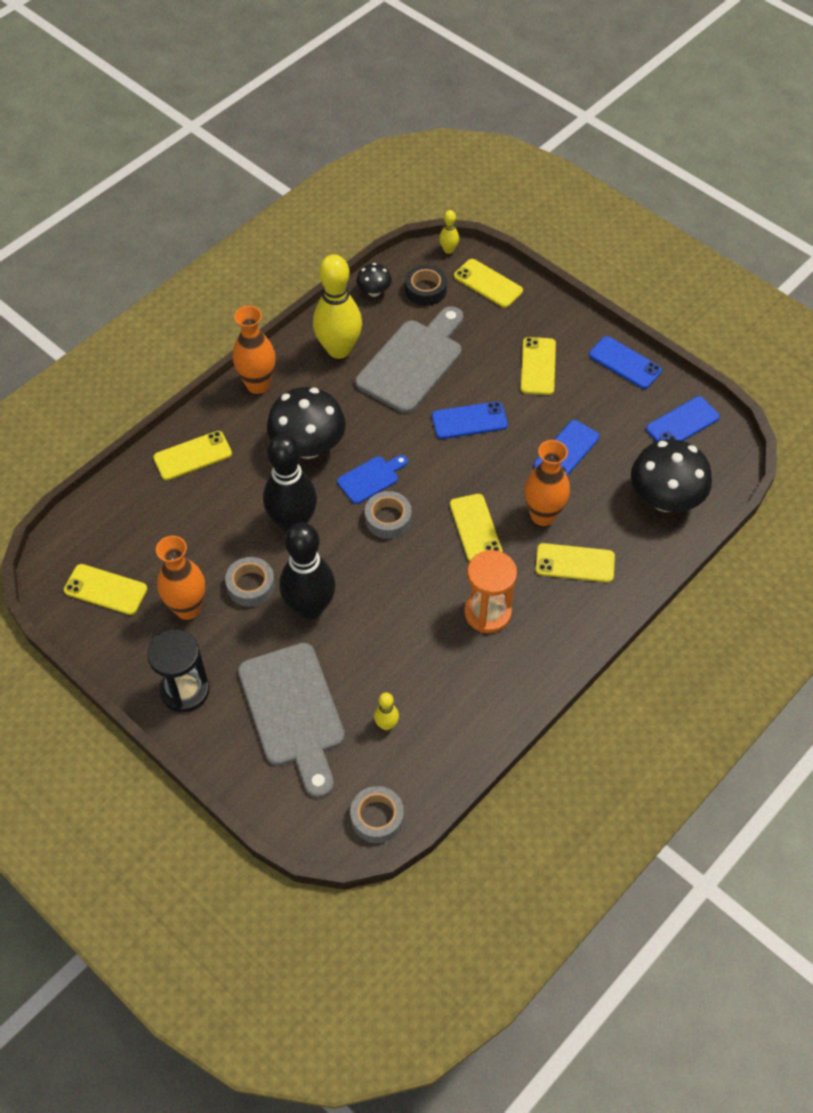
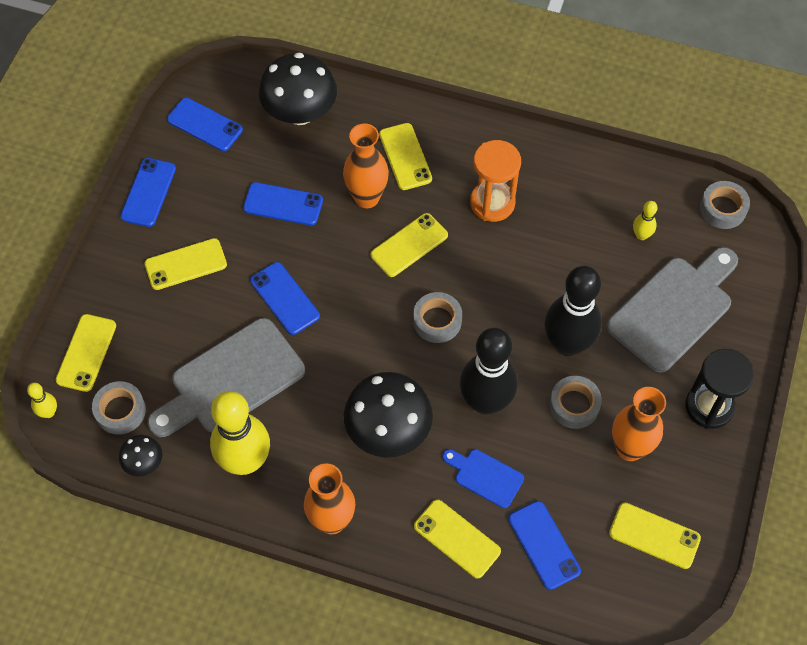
camera: 115 degrees left, 5 degrees up
(105, 590) = (654, 535): yellow phone -> yellow phone turned 60 degrees counterclockwise
(150, 510) = (544, 545): none -> blue phone
(371, 478) = (398, 355): blue cutting board -> blue cutting board (485, 476)
(413, 362) = (231, 380): grey cutting board -> grey cutting board turned 45 degrees counterclockwise
(425, 290) = (120, 411): black tape -> grey tape

